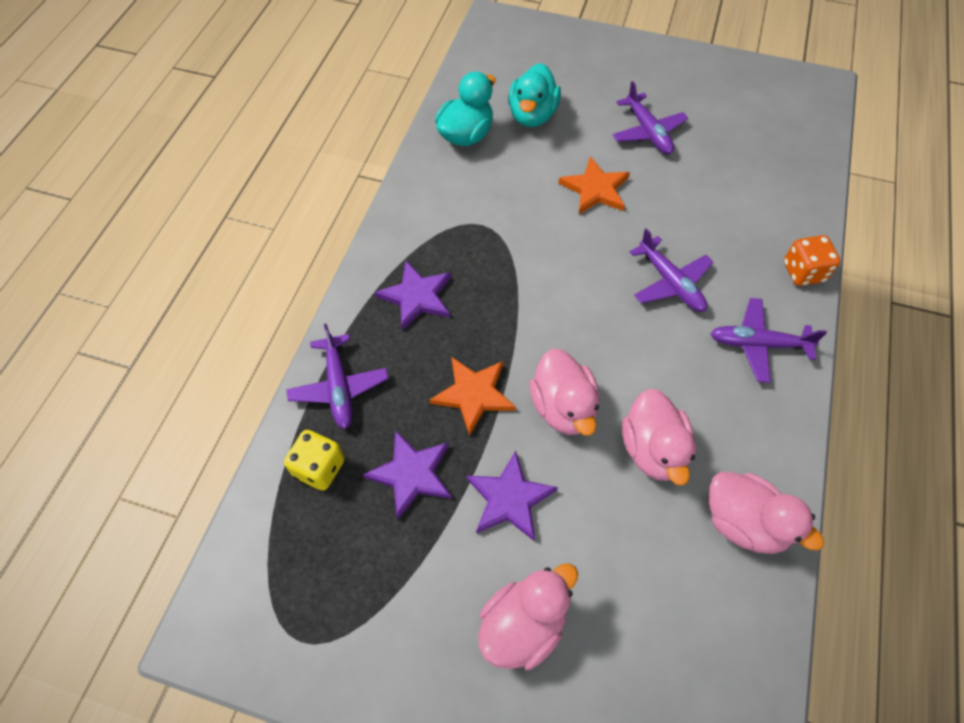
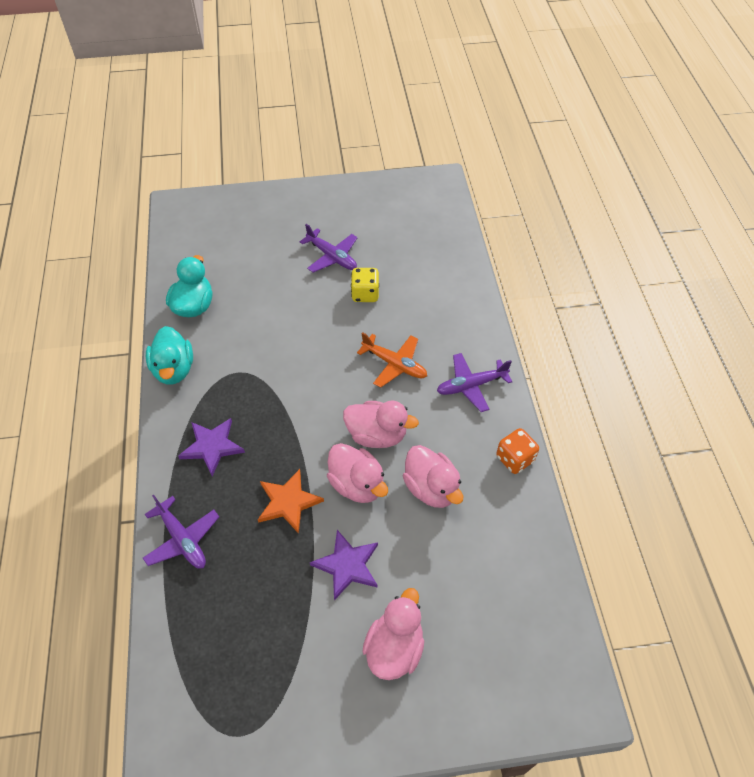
camera: 25 degrees left, 5 degrees down
(319, 468) = (195, 606): yellow dice -> yellow dice (365, 294)
(411, 474) = (268, 579): purple star -> none
(532, 115) = (239, 273): turquoise duck -> turquoise duck (174, 369)
(595, 189) = (312, 314): orange star -> none
(670, 283) = (395, 364): purple plane -> orange plane
(744, 522) = (510, 512): pink duck -> pink duck (377, 435)
(803, 272) = (481, 323): orange dice -> orange dice (515, 459)

